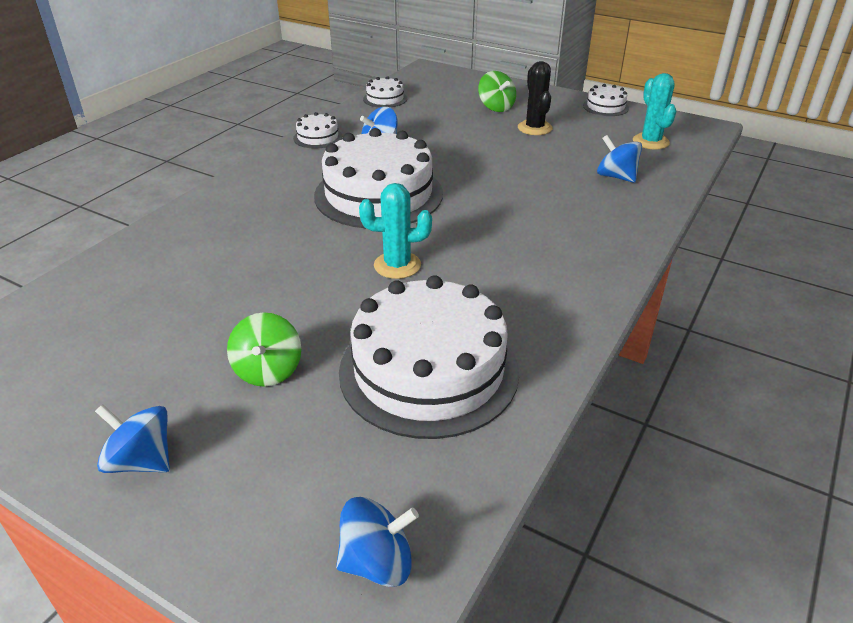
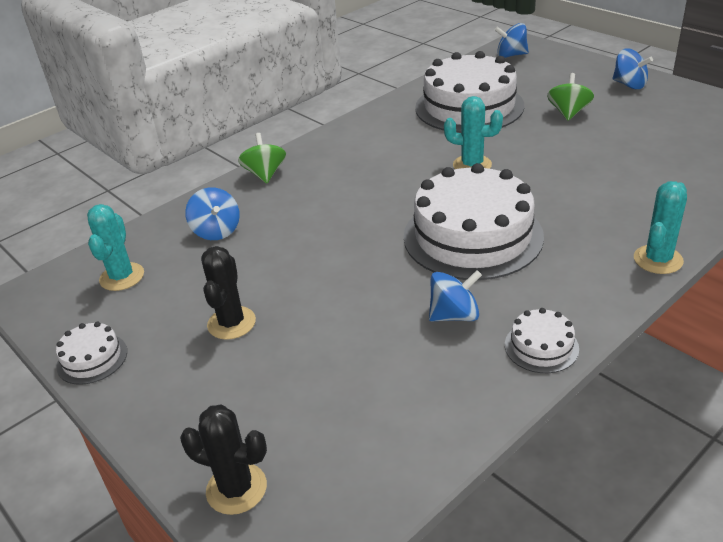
camera: 160 degrees left, 0 degrees up
(218, 192) = (658, 260): none -> turquoise cactus
(385, 99) = (417, 445): white cake -> none
(468, 81) = (236, 488): none -> black cactus
(496, 107) = (247, 384): green spinning top -> green spinning top (265, 174)

